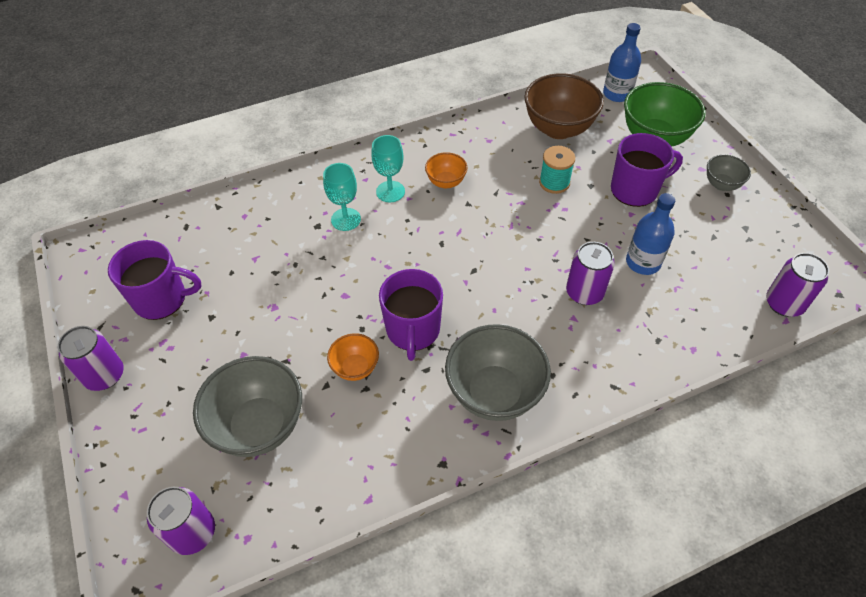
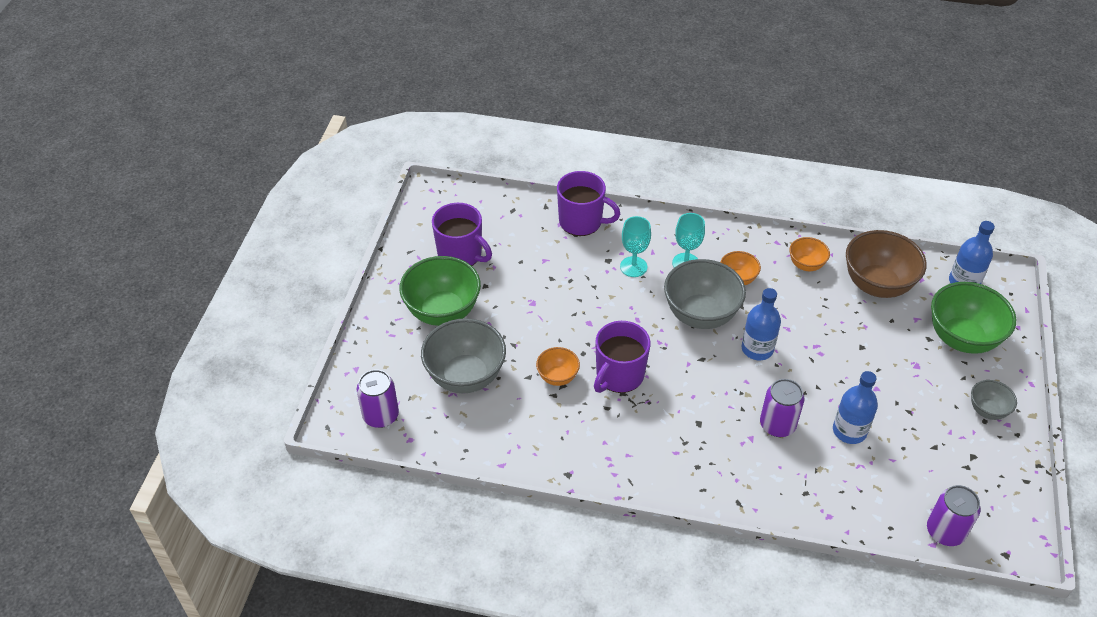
camera: 35 degrees right, 5 degrees down
(104, 375) = (391, 286): purple can -> none
(183, 370) = (442, 312): none -> green bowl
(491, 141) = (806, 265): none -> orange bowl
(494, 393) = (643, 452): grey bowl -> grey bowl (700, 315)
(512, 234) = (757, 349): none -> blue bottle
(554, 183) = (831, 328): turquoise spool -> none
(635, 190) = (899, 371): purple mug -> purple mug (581, 222)

